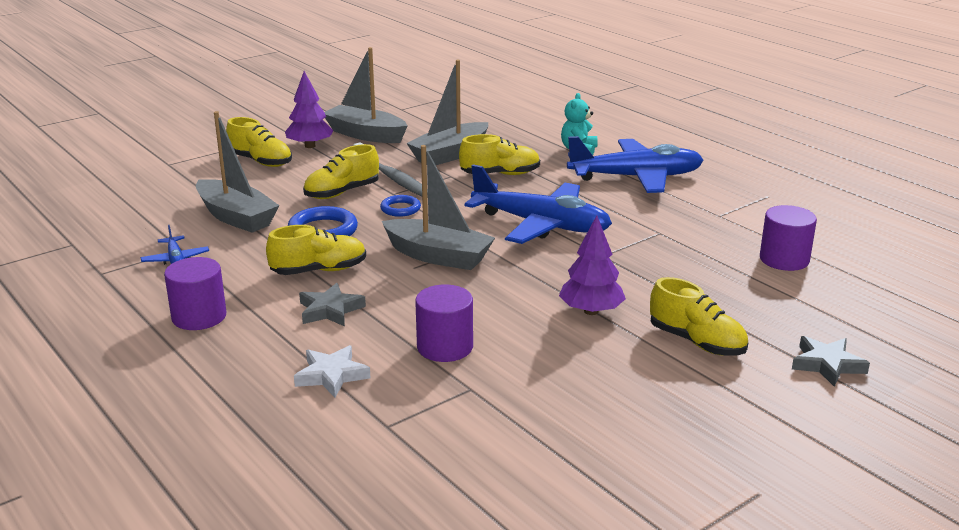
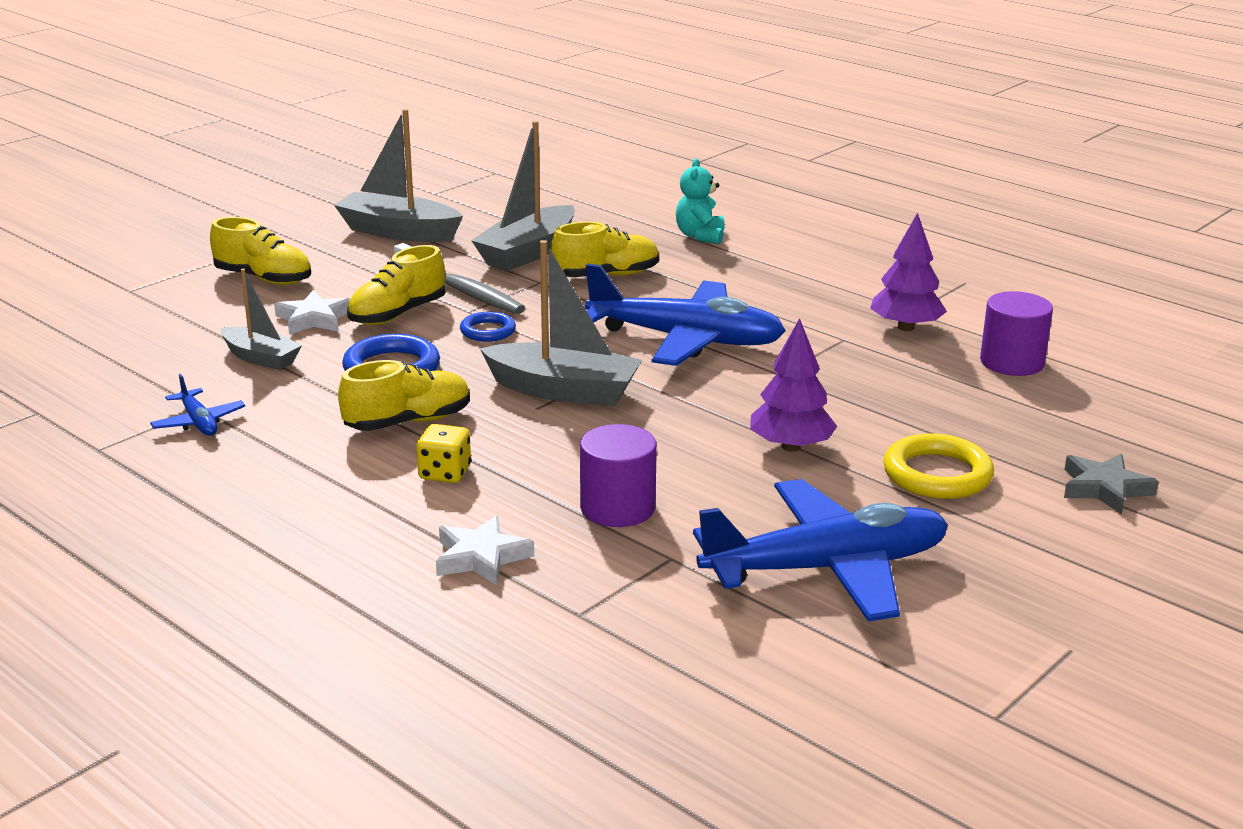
camera: 10 degrees left, 0 degrees up
(199, 317) = (265, 496): purple cylinder -> none
(236, 217) = (260, 358): grey boat -> grey boat, size x0.62
(283, 192) = (314, 319): none -> white star
(310, 146) = (325, 252): purple tree -> purple tree (906, 327)
(330, 310) = (445, 473): grey star -> yellow dice
(636, 177) = (789, 268): blue plane -> blue plane (827, 569)
(696, 342) = (937, 474): yellow shoe -> yellow ring

